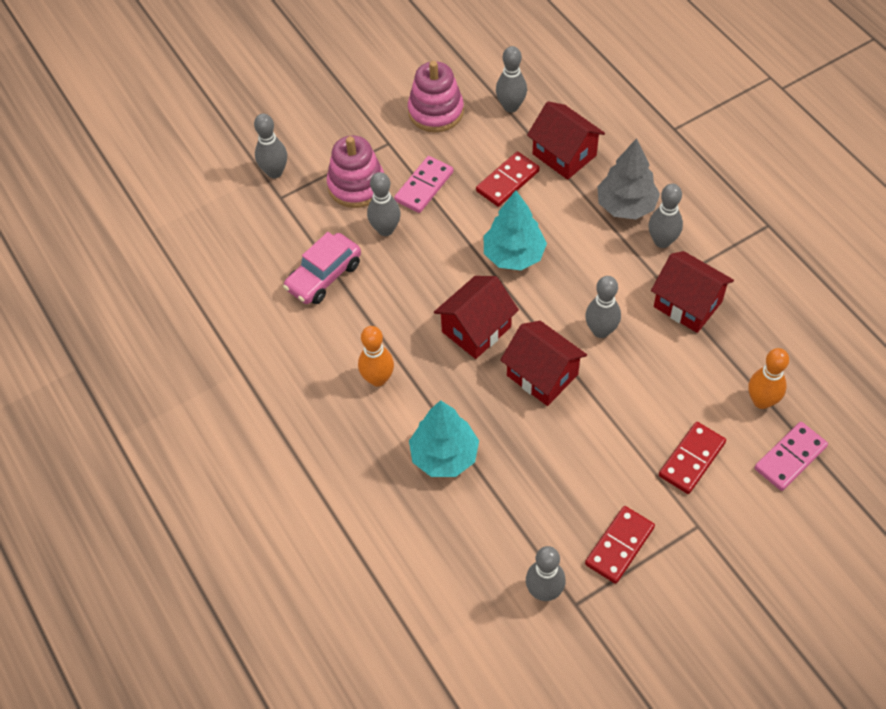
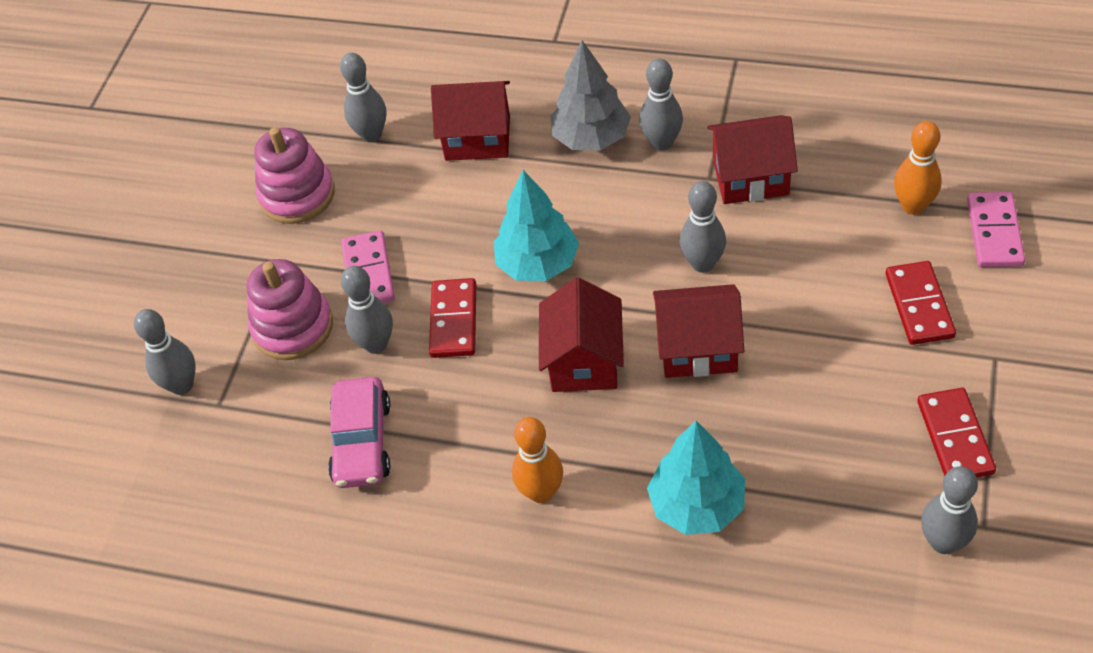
camera: 40 degrees left, 5 degrees down
(507, 181) = (450, 203): red domino -> red domino (453, 320)

